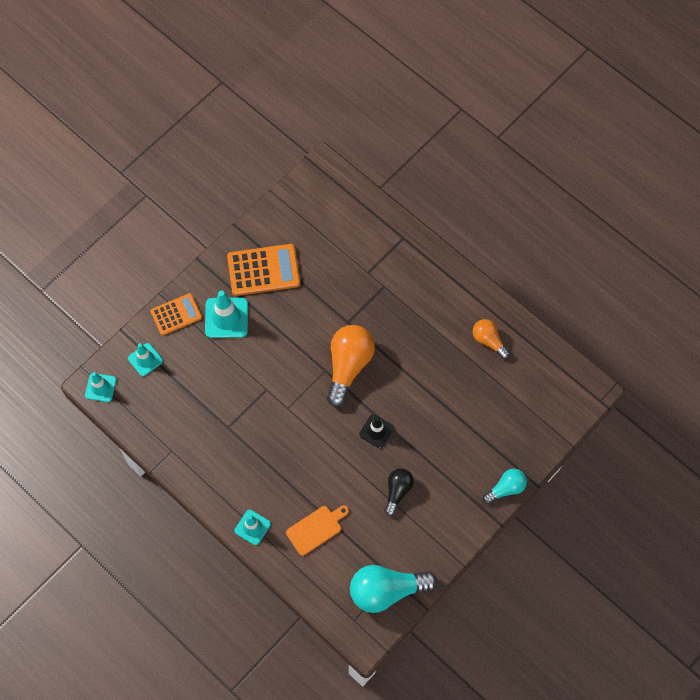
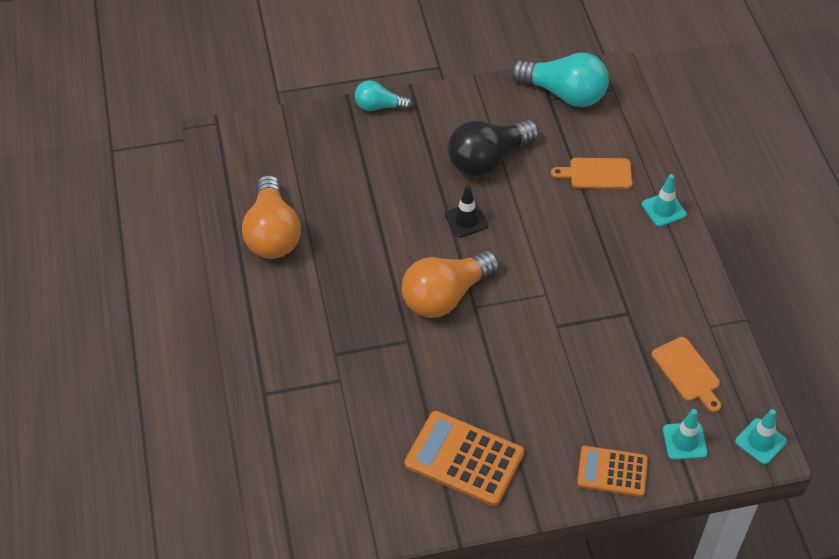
camera: 145 degrees left, 15 degrees down
(168, 407) = (687, 372): none -> orange cutting board
(226, 318) = (550, 430): turquoise traffic cone -> none
(397, 491) = (488, 159): black light bulb -> black light bulb, size x1.77
(489, 341) = (272, 233): orange light bulb -> orange light bulb, size x1.77

